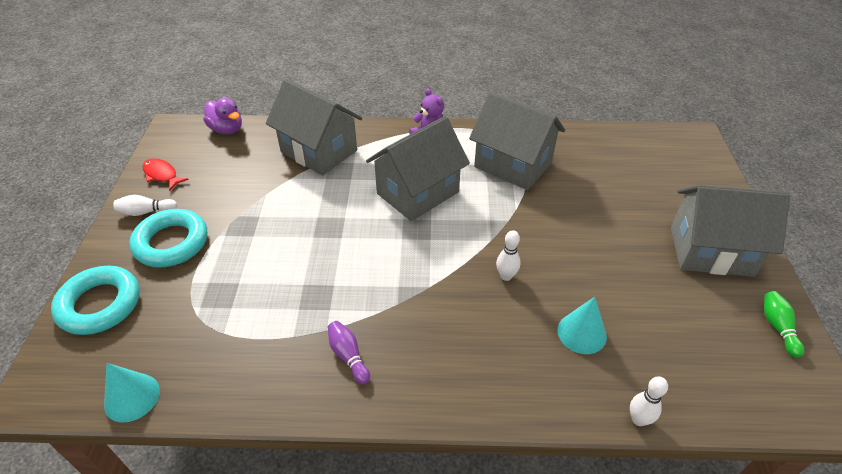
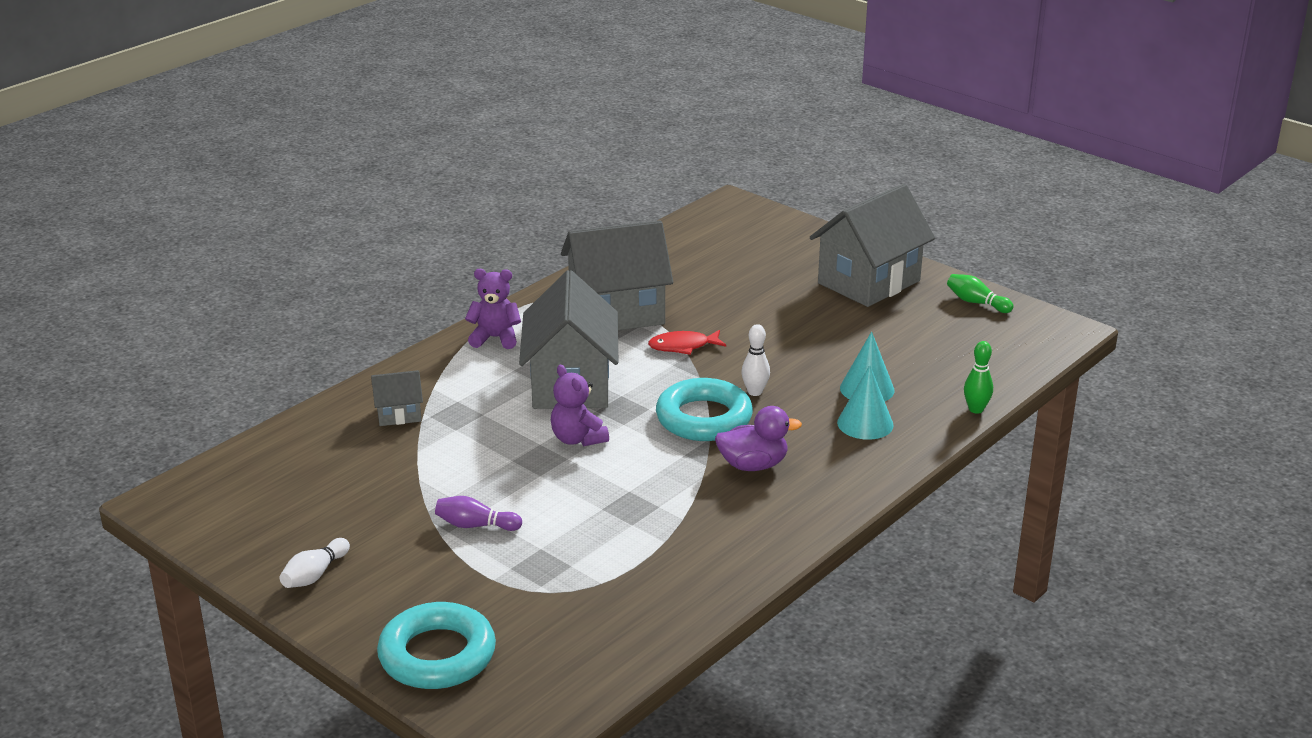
camera: 50 degrees left, 15 degrees down
(132, 397) = (611, 669): turquoise cone -> turquoise cone (865, 423)
(162, 175) = (256, 541): red fish -> red fish (683, 346)
(171, 243) = (404, 573): turquoise ring -> turquoise ring (704, 418)
(227, 129) = (241, 461): purple duck -> purple duck (753, 465)
(319, 151) = (399, 414): grey house -> grey house, size x0.46
(348, 356) = (731, 519): purple bowling pin -> purple bowling pin (475, 525)
(366, 229) = (577, 439): none -> purple teddy bear
(638, 419) = (976, 409): white bowling pin -> green bowling pin

